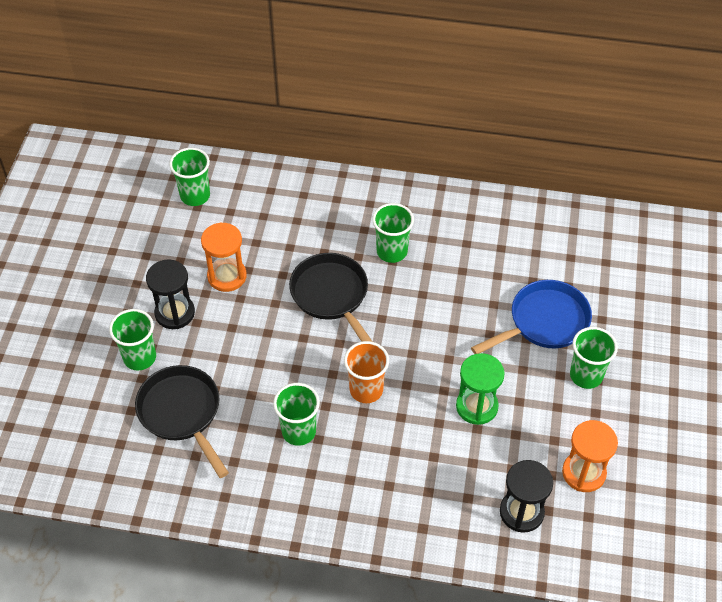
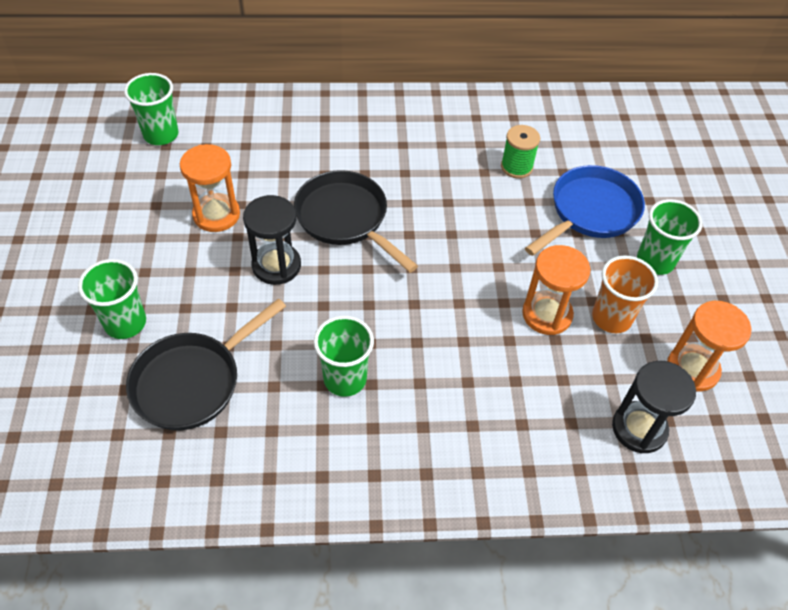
camera: 15 degrees left, 0 degrees up
(175, 313) = (160, 264): black hourglass -> black hourglass (276, 265)
(182, 413) = (192, 381): black pan -> black pan turned 90 degrees counterclockwise
(366, 390) = (413, 316): orange cup -> orange cup (611, 318)
(392, 251) = (401, 163): green cup -> none
(476, 406) = (547, 314): green hourglass -> orange hourglass
(492, 270) = (516, 167): none -> green spool

